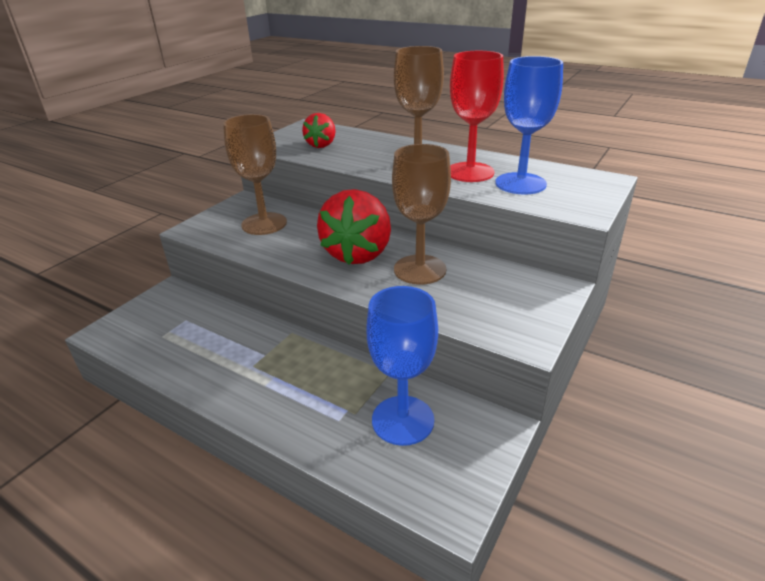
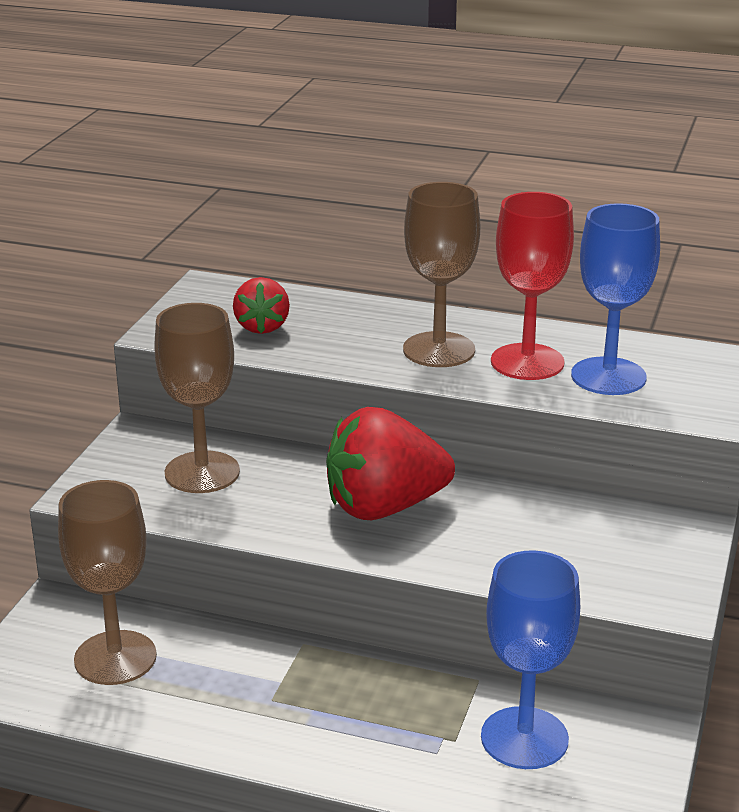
camera: 15 degrees left, 5 degrees down
(358, 254) = (384, 507): red strawberry -> red strawberry turned 75 degrees clockwise
(420, 269) = (489, 522): brown goblet -> brown goblet (115, 658)

